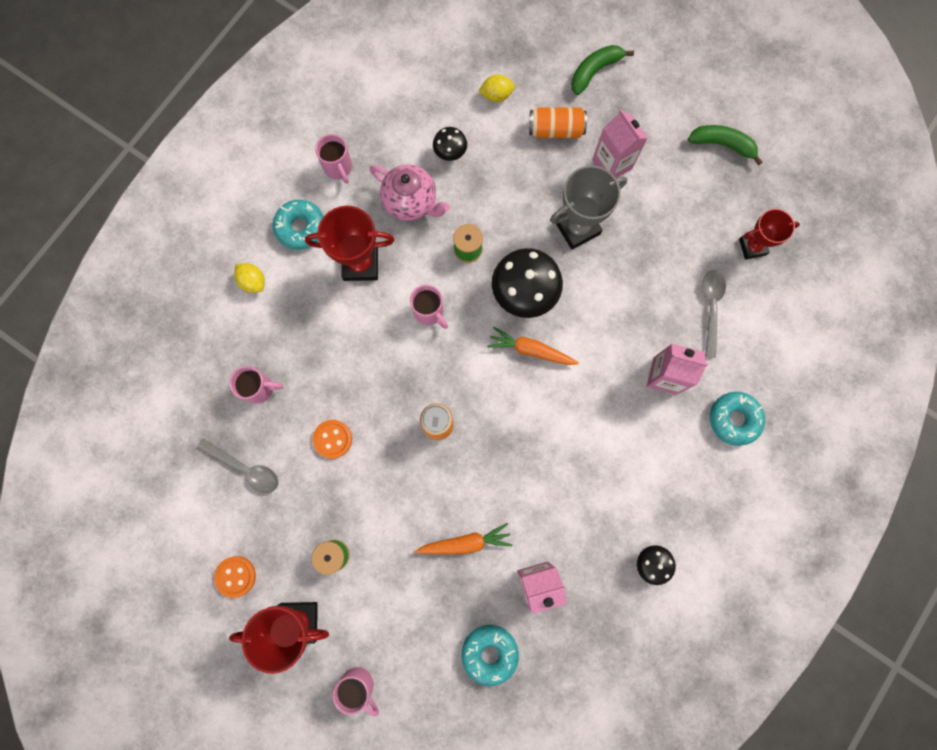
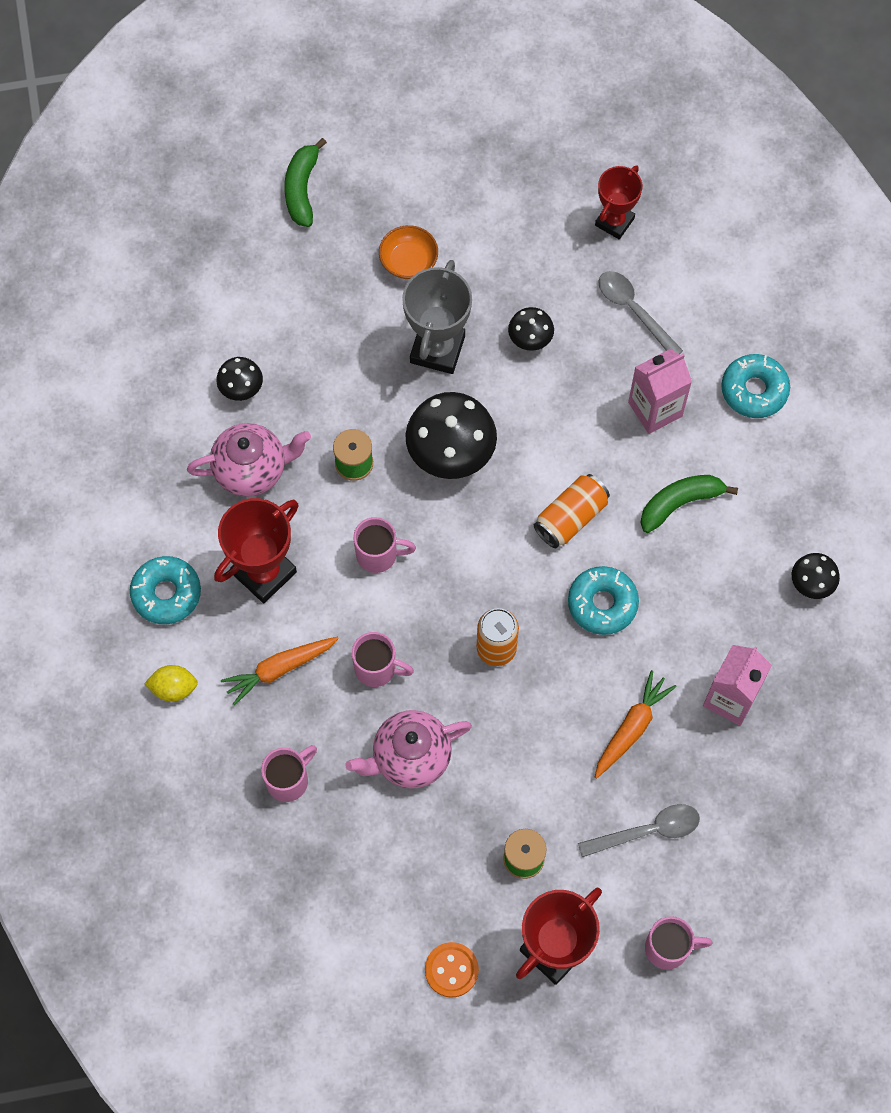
camera: 45 degrees left, 10 degrees down
(245, 468) = (354, 865): grey spoon -> grey spoon (647, 831)
(332, 439) = (410, 757): orange button -> pink teapot
(338, 167) = (143, 503): pink mug -> pink mug (377, 668)
(489, 653) = (754, 801): turquoise donut -> turquoise donut (602, 604)
(496, 95) = (229, 295): yellow lemon -> none
(530, 350) = (510, 500): orange carrot -> orange carrot (279, 669)
(556, 130) = (322, 276): orange can -> orange can (570, 517)
(612, 164) = (408, 261): pink carton -> orange bowl
(634, 270) = (530, 340): none -> black mushroom
(722, 145) = (493, 153): green banana -> green banana (680, 503)

